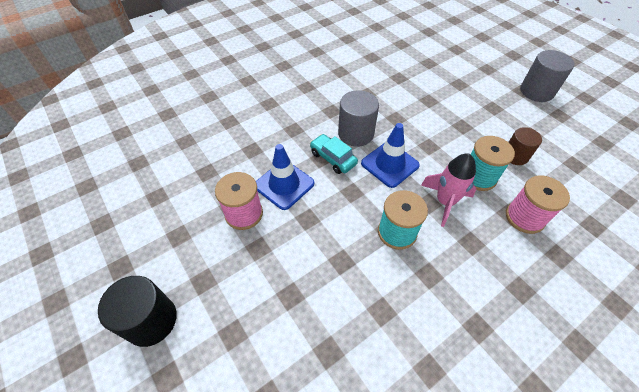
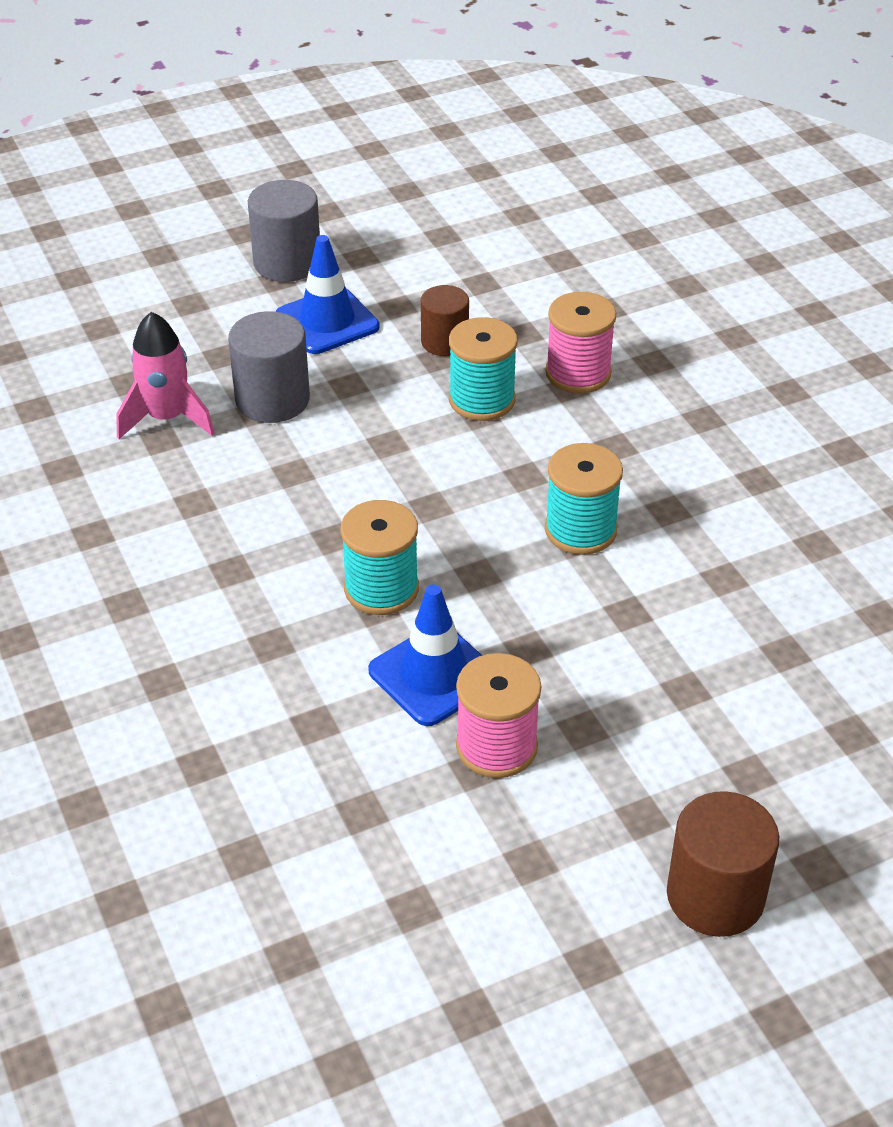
camera: 80 degrees left, 10 degrees down
(151, 320) = (715, 896): black cylinder -> brown cylinder
(333, 158) = (381, 589): turquoise car -> turquoise spool
(355, 134) = (320, 542): grey cylinder -> grey cylinder (272, 400)
(389, 164) = (420, 507): blue traffic cone -> blue traffic cone (327, 321)
(445, 201) = (527, 455): pink rocket -> pink rocket (167, 418)

